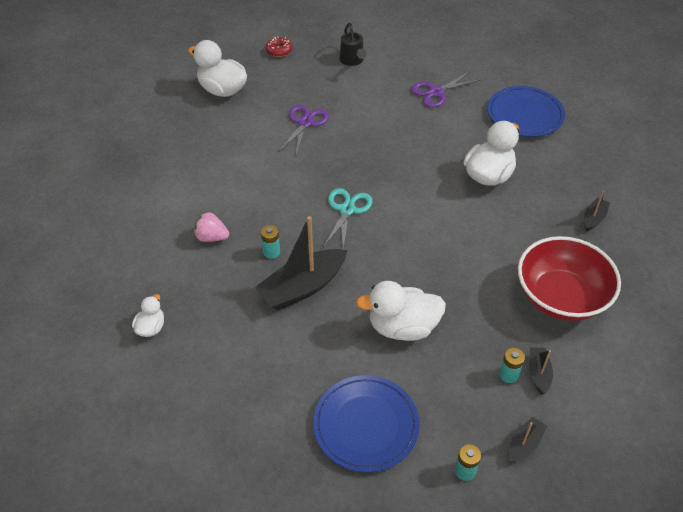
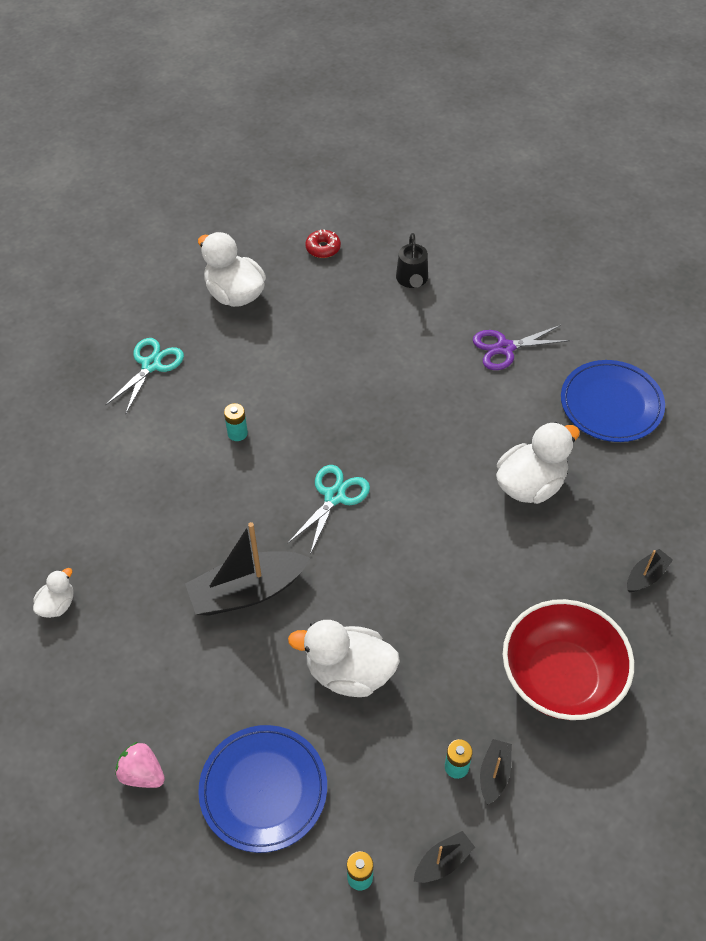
camera: 15 degrees right, 5 degrees up
(173, 147) = (151, 365): none -> turquoise scissors
(211, 237) = (161, 500): pink strawberry -> pink strawberry (142, 774)
(271, 252) = (225, 535): turquoise battery -> turquoise battery (237, 433)
(305, 123) = (322, 361): purple scissors -> none

